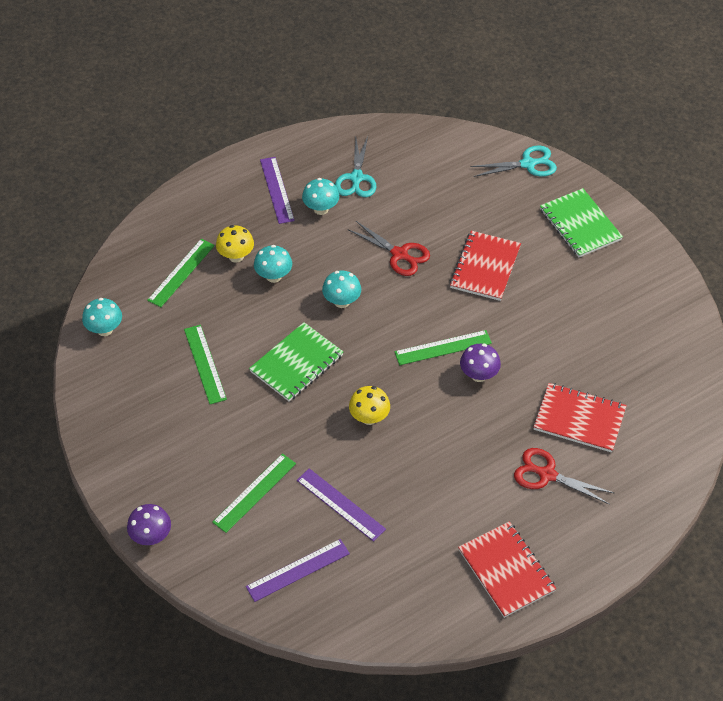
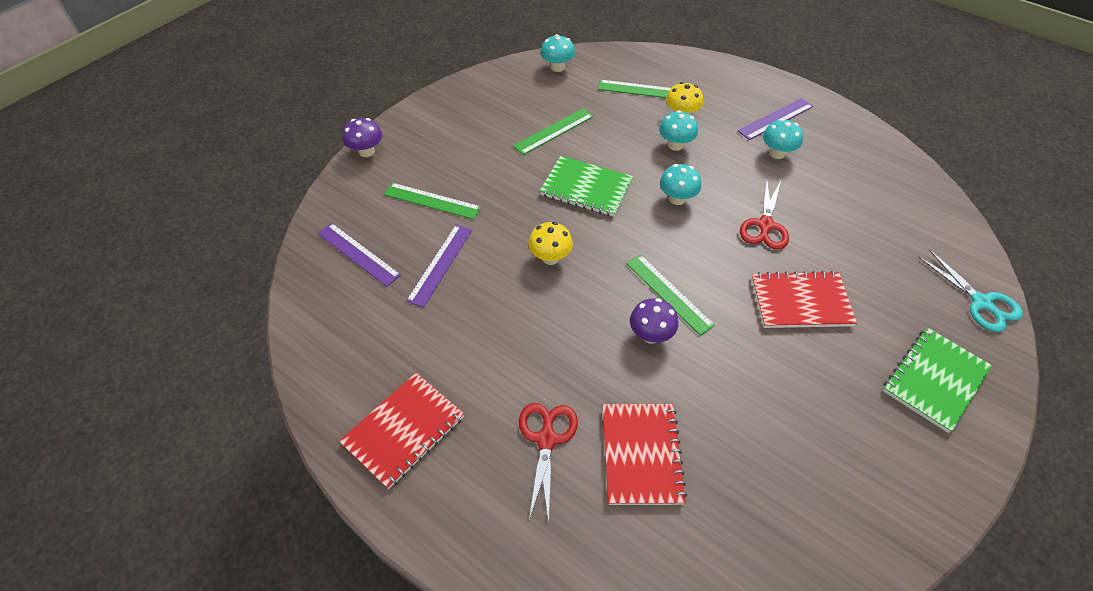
camera: 70 degrees right, 0 degrees up
(356, 178) = (835, 167): turquoise scissors -> none

